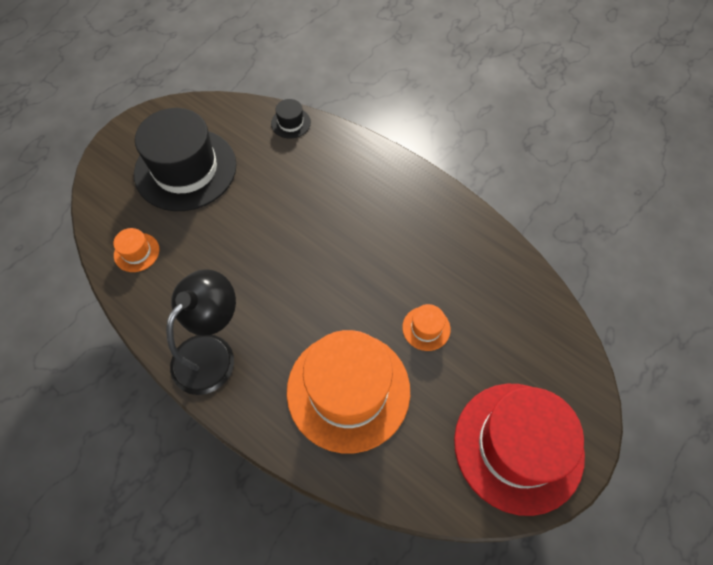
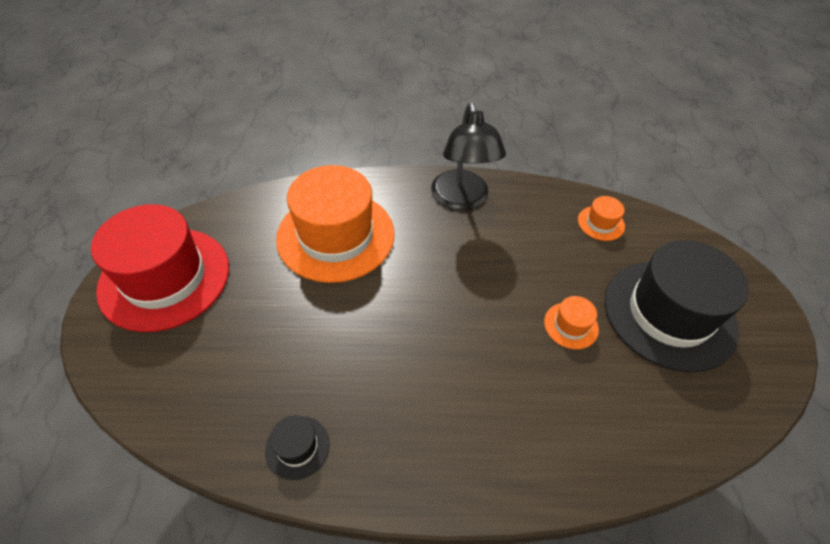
camera: 140 degrees right, 10 degrees down
(291, 123) = (654, 455): black hat -> black hat (297, 447)
(426, 328) = (301, 319): orange hat -> orange hat (571, 325)

